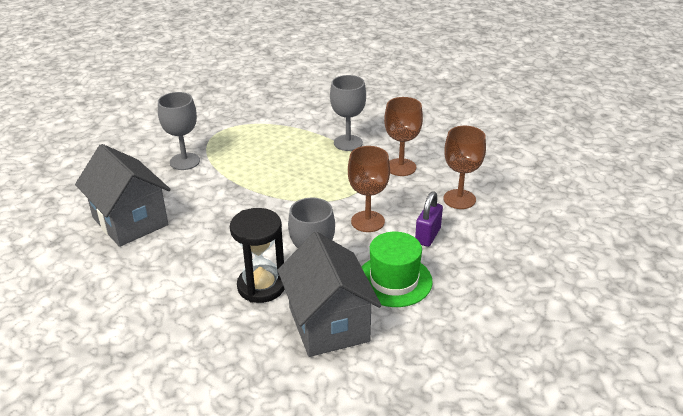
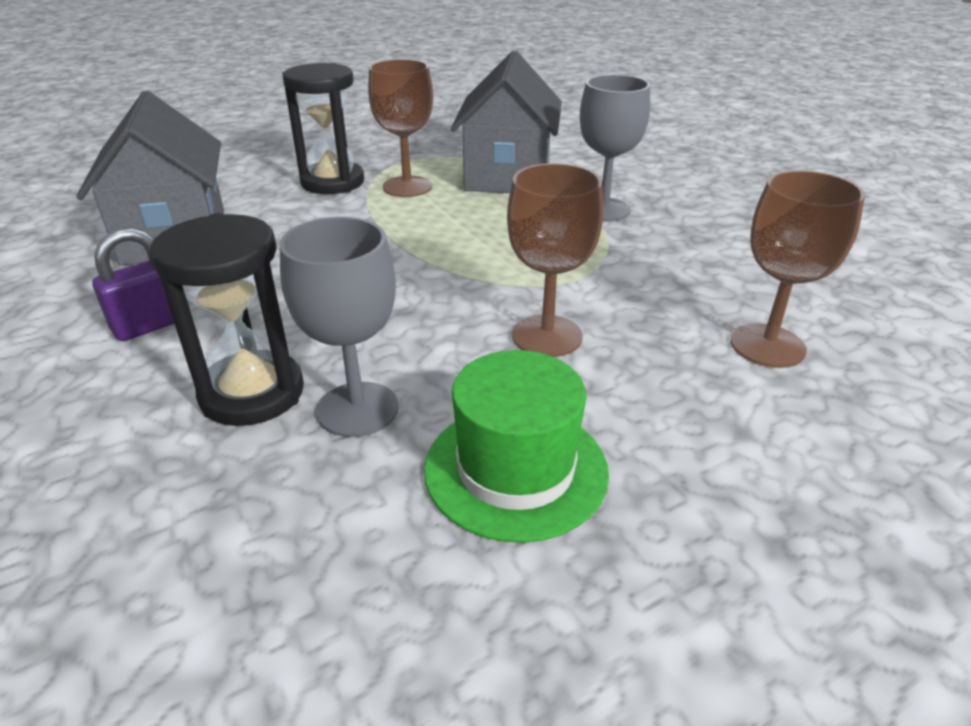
camera: 25 degrees right, 0 degrees up
(185, 161) = (332, 182): grey goblet -> black hourglass
(328, 324) = (300, 519): grey house -> grey house (507, 176)
(401, 167) = (675, 264): brown goblet -> brown goblet (407, 187)
(427, 236) = (654, 397): purple padlock -> purple padlock (151, 325)

